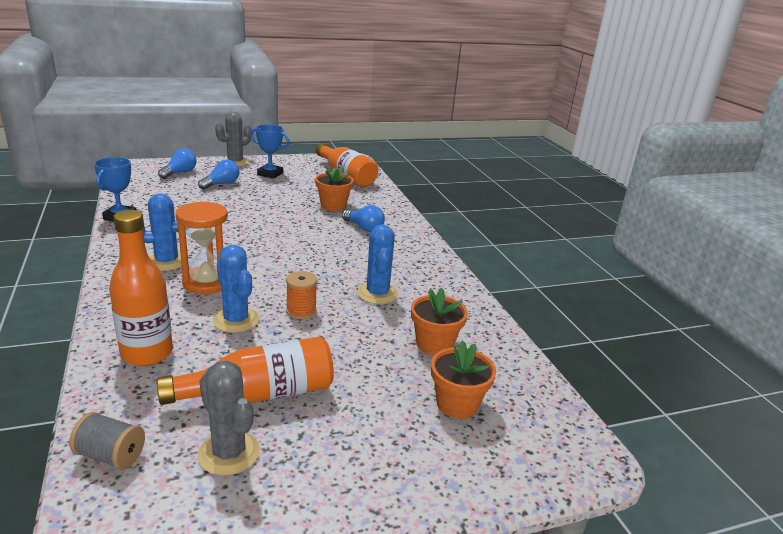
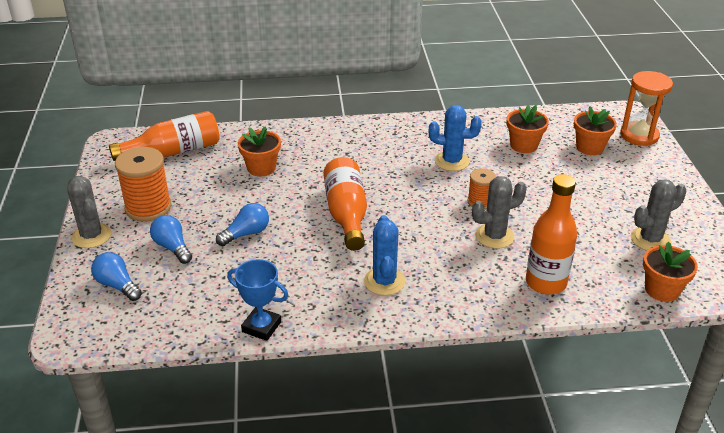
camera: 75 degrees left, 10 degrees up
(110, 455) = (662, 290): grey spool -> orange flower pot
(207, 282) = (428, 254): orange hourglass -> orange hourglass (639, 135)
(236, 320) = (494, 236): blue cactus -> grey cactus
(260, 394) = (590, 226): orange bottle -> orange bottle (346, 214)
(270, 174) = (148, 207): blue trophy -> orange spool
(364, 228) = (322, 154): blue light bulb -> blue light bulb (246, 234)

